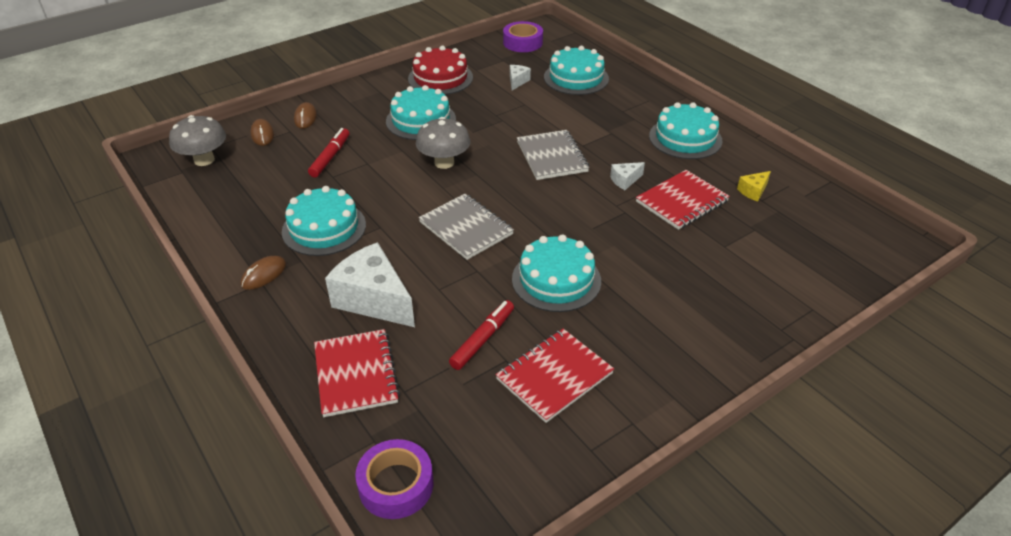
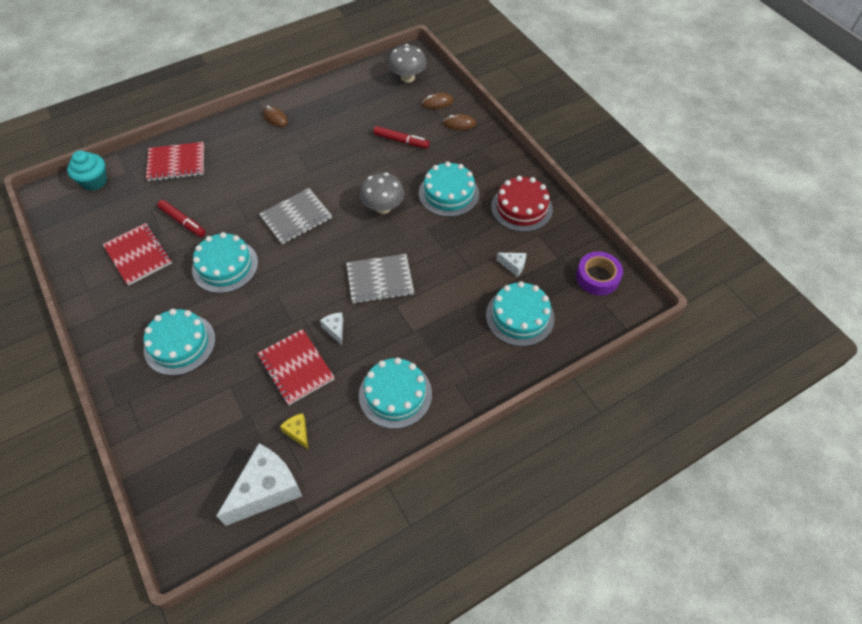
camera: 95 degrees right, 15 degrees up
(324, 228) = (315, 142): turquoise cake -> turquoise cake (179, 344)
(373, 300) = (236, 169): white cheese -> white cheese (266, 490)
(396, 485) = (94, 181): purple tape -> turquoise cupcake

